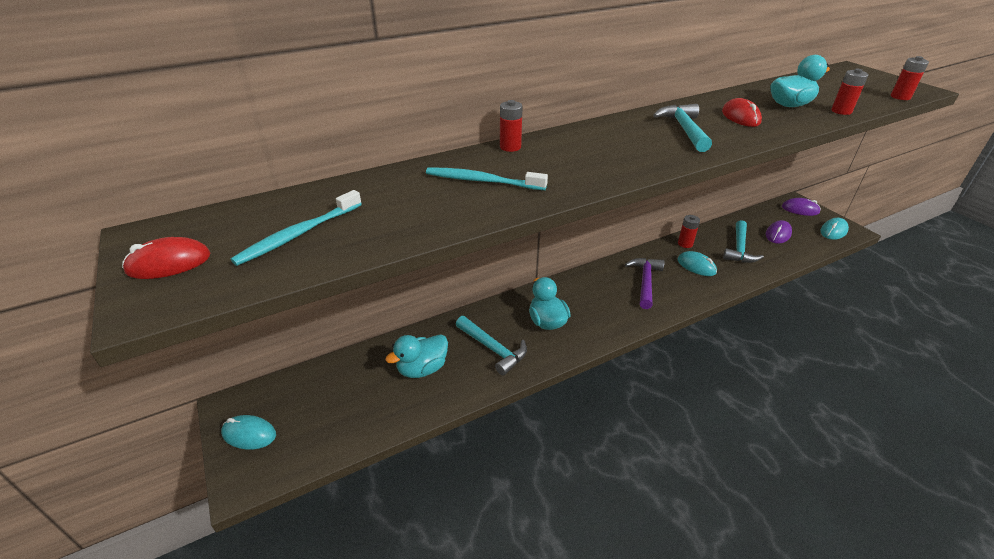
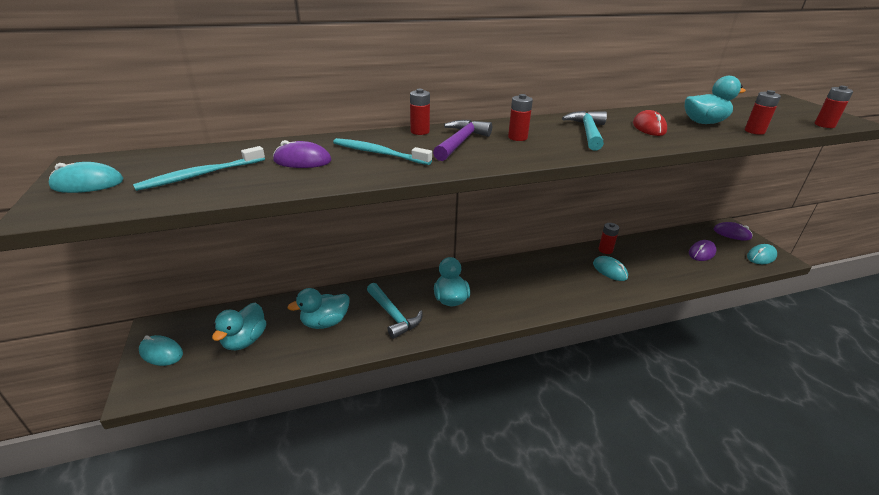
camera: 10 degrees right, 5 degrees down
(169, 263) = (87, 184): red mouse -> turquoise mouse
(341, 404) = (245, 340): none -> turquoise duck
(404, 201) = (302, 161): none -> purple mouse
(617, 144) = (517, 137): none -> red battery
(645, 282) = (555, 278): purple hammer -> purple hammer (460, 142)
(739, 249) = (658, 261): turquoise hammer -> none

